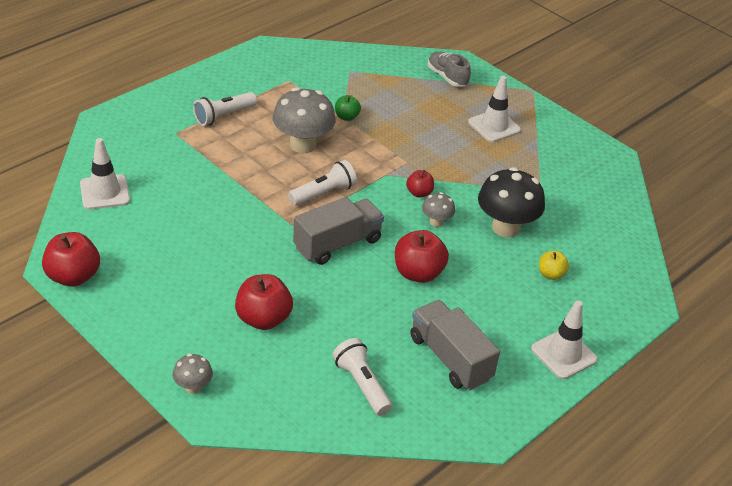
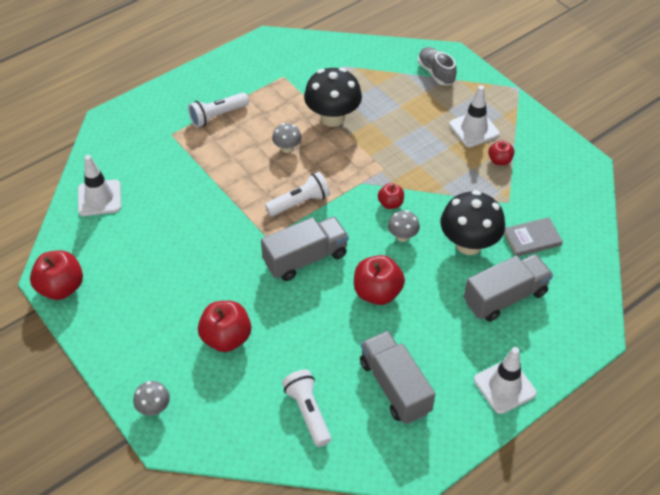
camera: 10 degrees right, 10 degrees up
(303, 144) = (287, 148): grey mushroom -> grey mushroom, size x0.50
(346, 117) = (332, 118): green apple -> black mushroom
(525, 153) = (499, 160): none -> red apple
(551, 274) = (505, 297): yellow apple -> grey truck
(569, 222) = (532, 239): none -> grey book

